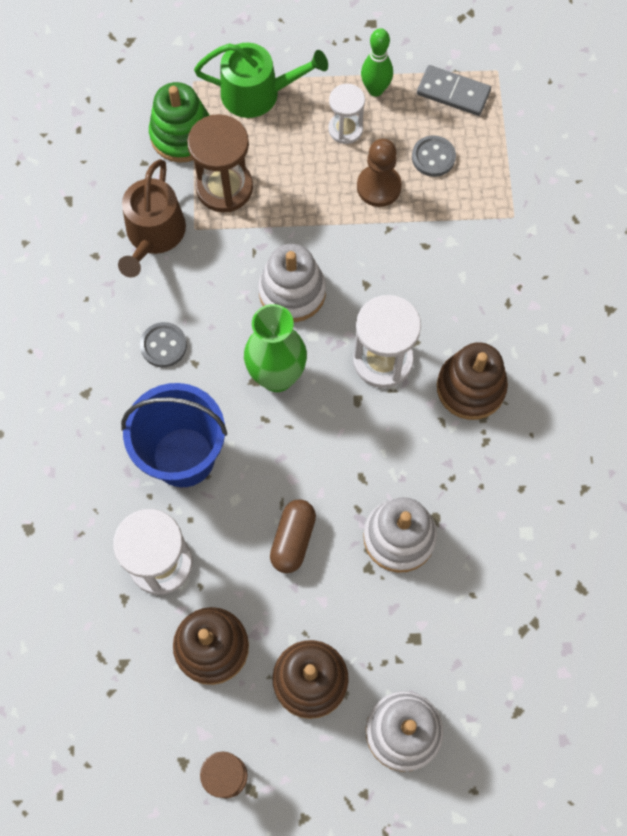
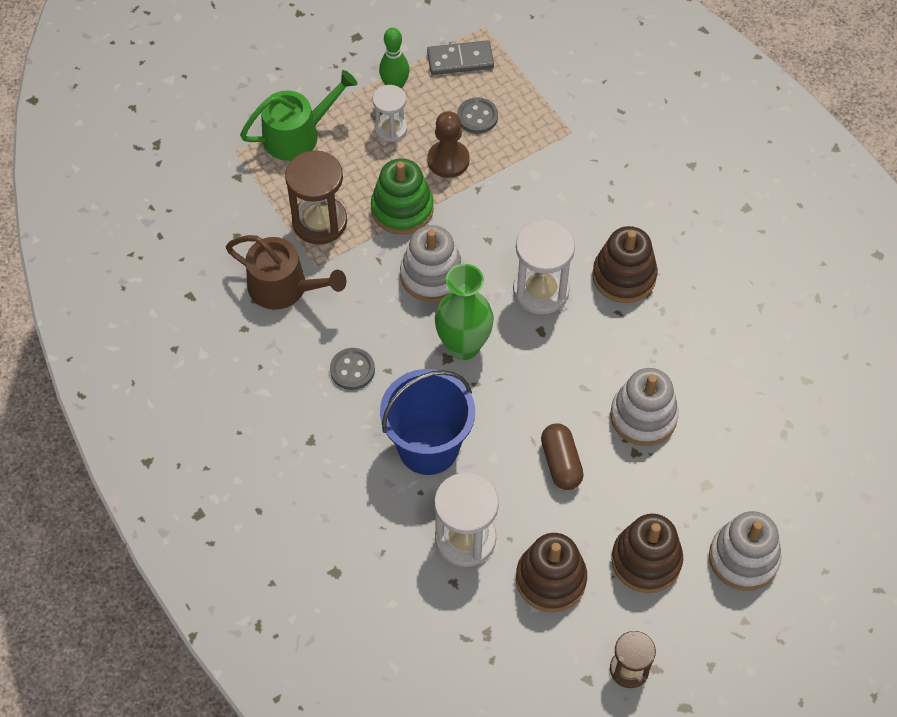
camera: 30 degrees left, 10 degrees down
(154, 235) = (284, 287): brown watering can -> brown watering can turned 45 degrees counterclockwise
(182, 135) = (255, 197): green stacking toy -> green stacking toy (402, 209)

